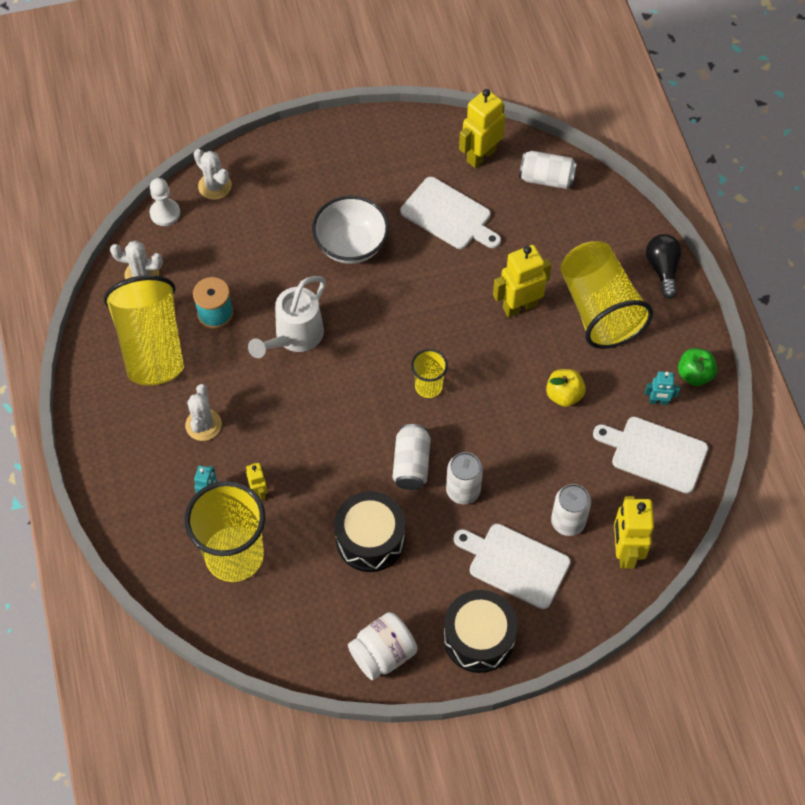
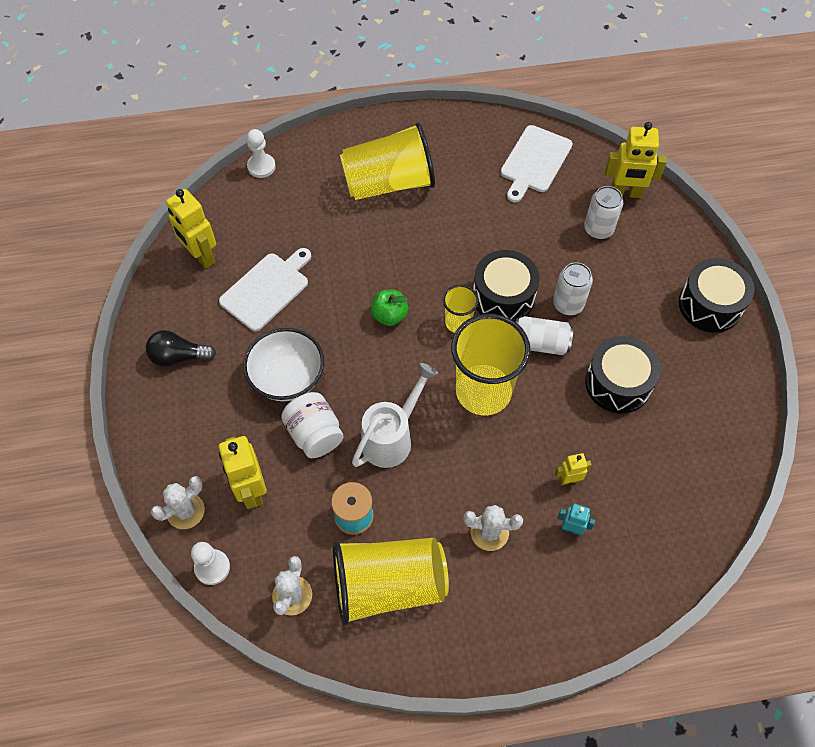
camera: 85 degrees left, 0 degrees up
(234, 555) = (638, 506): yellow cup -> yellow cup (483, 391)
(294, 337) = (391, 438): white watering can -> white watering can turned 90 degrees counterclockwise
(383, 654) = (731, 381): white jar -> white jar (314, 434)
(465, 427) = (503, 296): none -> black drum
(515, 564) = (639, 271): white cutting board -> none
(519, 306) = (378, 242): yellow robot -> yellow robot (251, 490)
(546, 178) = (239, 206): white can -> none
(564, 395) = (474, 218): yellow apple -> none
(601, 190) = (261, 166): none -> white pawn
(658, 401) = (485, 153): turquoise robot -> none
(662, 269) = (353, 133): black light bulb -> black light bulb (178, 356)
(694, 374) = (461, 126): green apple -> green apple (389, 315)

